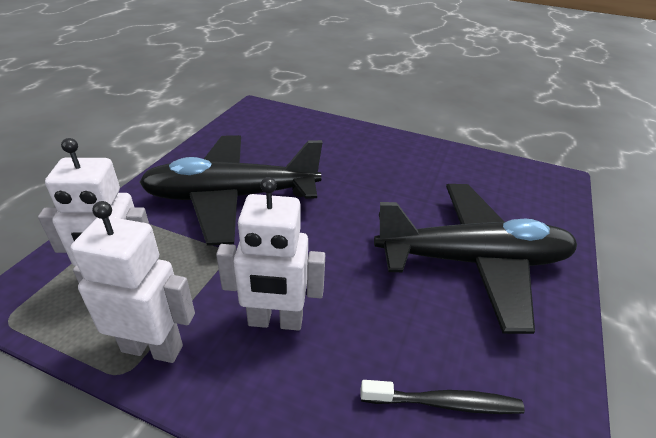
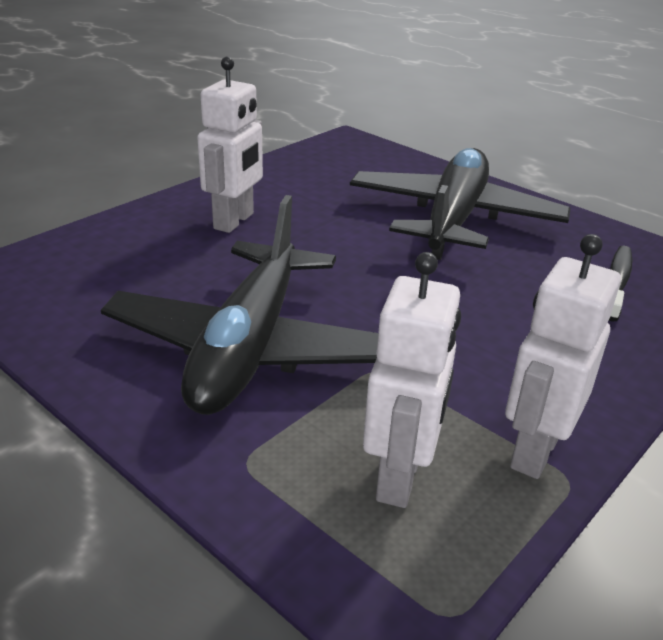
camera: 70 degrees left, 5 degrees down
(275, 321) = (508, 352): white robot -> white robot (234, 221)

